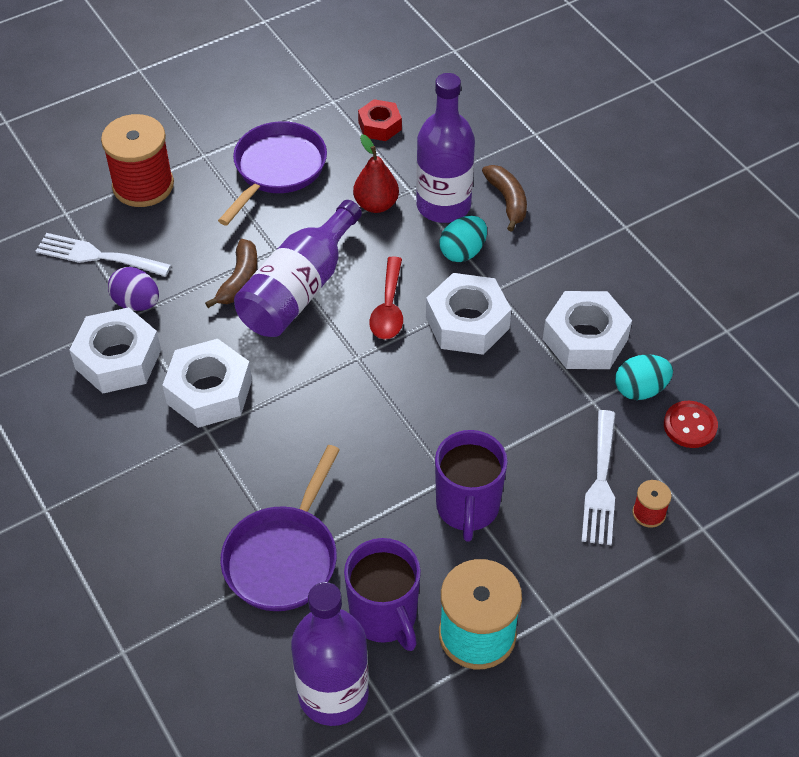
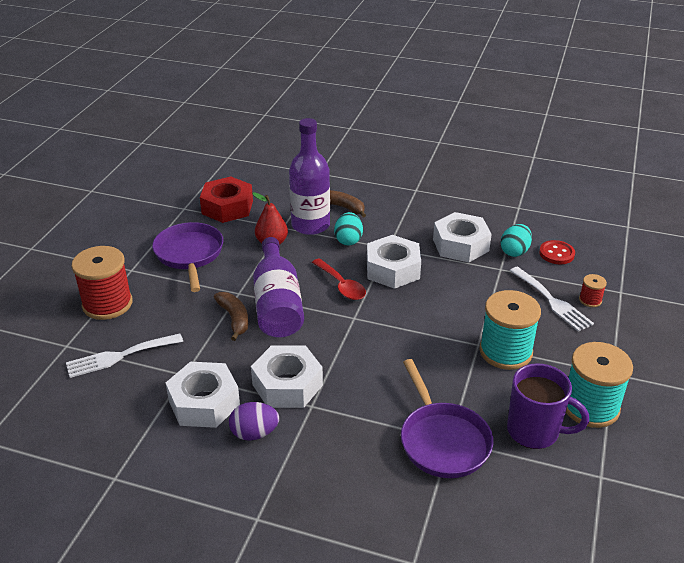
camera: 40 degrees left, 15 degrees down
(136, 303) = (179, 366): purple egg -> purple egg (254, 433)
(333, 694) = (562, 491): purple bottle -> none
(379, 126) = (227, 207): red nut -> red nut, size x1.69
(467, 507) = (505, 351): purple mug -> turquoise spool

